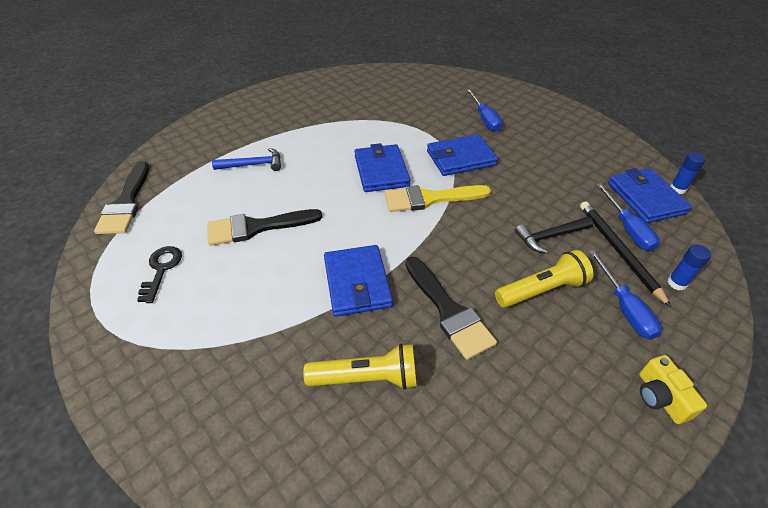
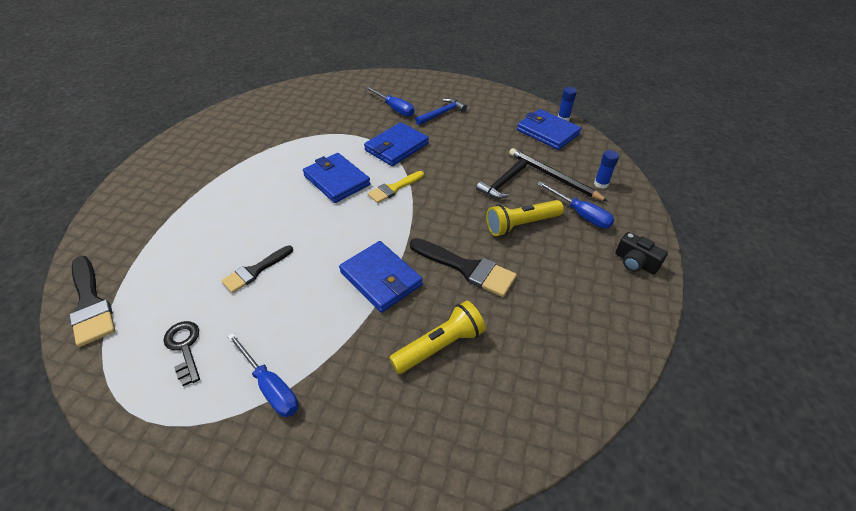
camera: 30 degrees left, 0 degrees up
(253, 165) = (208, 217): blue hammer -> blue hammer (442, 113)
(257, 227) = (255, 271): black brush -> black brush, size x0.66
(430, 198) = (394, 188): yellow brush -> yellow brush, size x0.66
(541, 290) = (521, 225): yellow flashlight -> yellow flashlight turned 150 degrees counterclockwise
(627, 229) = (549, 158): blue screwdriver -> blue screwdriver (270, 386)
(660, 397) = (635, 262): yellow camera -> black camera

